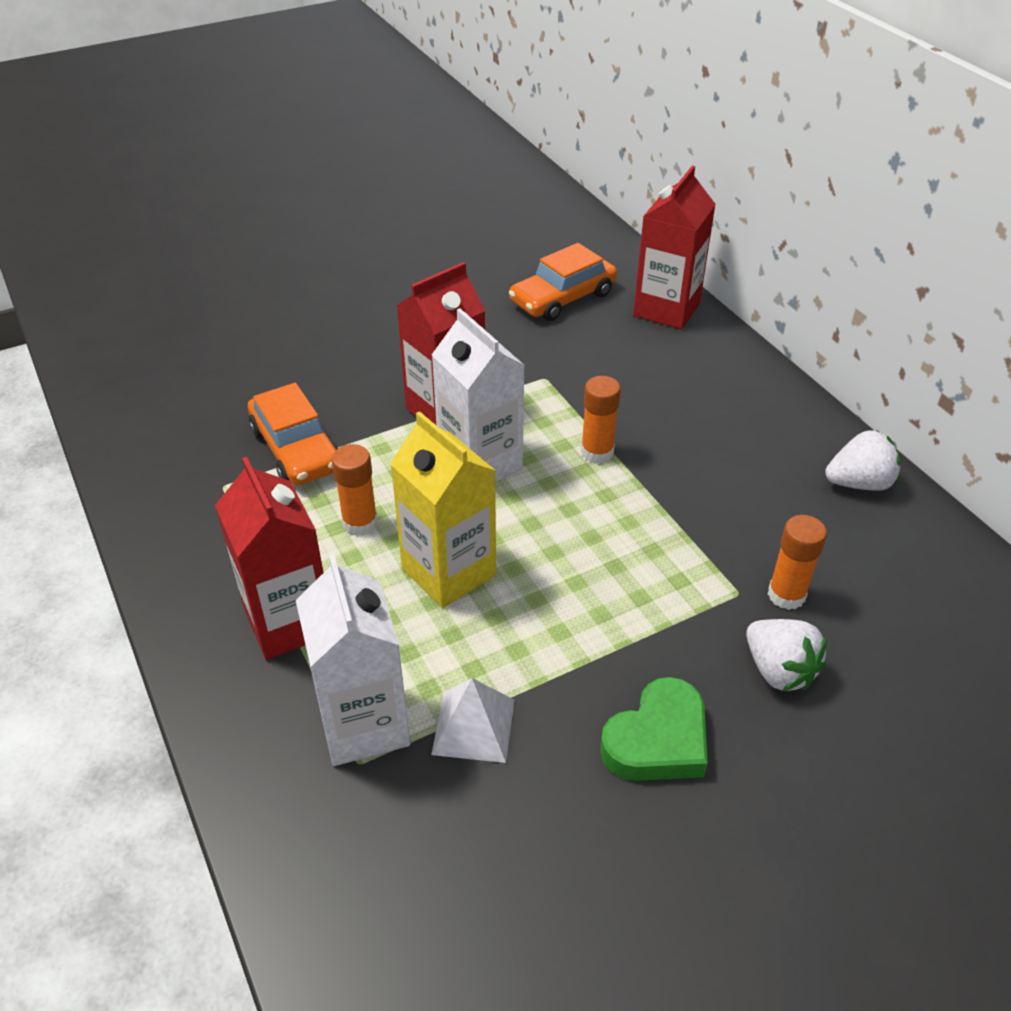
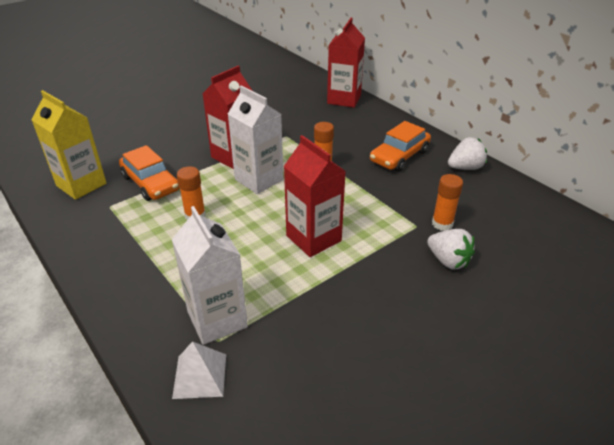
camera: 10 degrees left, 5 degrees down
(289, 622) = (161, 271): red carton -> red carton (313, 238)
(448, 572) = (252, 234): yellow carton -> yellow carton (81, 185)
(474, 726) = (283, 312): white pyramid -> white pyramid (200, 375)
(562, 298) = (287, 99): orange car -> orange car (399, 156)
(657, 740) = (391, 304): green heart -> none

